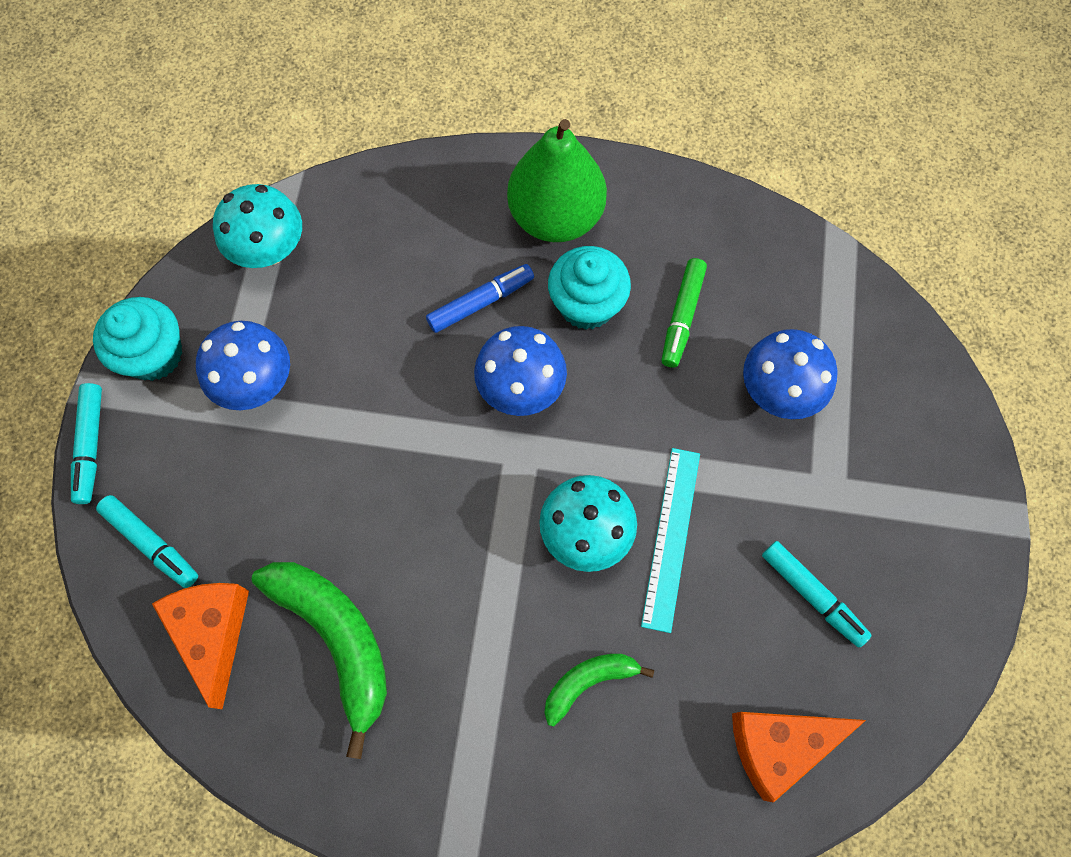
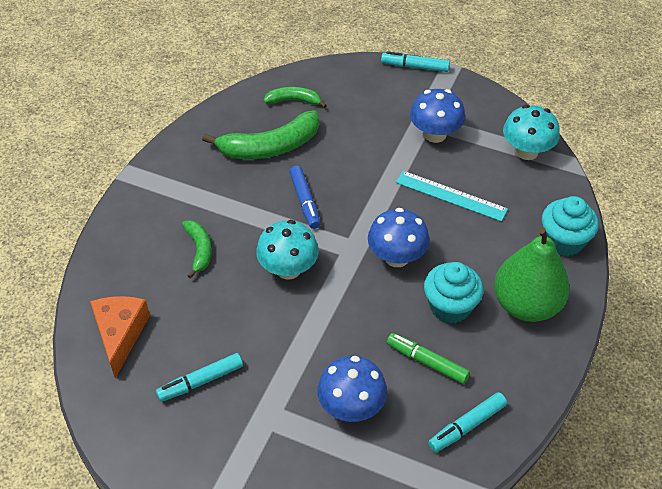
camera: 105 degrees right, 20 degrees down
(151, 543) = (351, 84): turquoise marker -> turquoise marker (467, 426)
(154, 355) = (464, 95): turquoise cupcake -> turquoise cupcake (563, 241)
(212, 632) = (294, 101): orange cheese -> green banana
(480, 302) = (465, 248): blue marker -> blue marker (305, 201)
(671, 538) = (269, 313): turquoise ruler -> turquoise ruler (451, 196)

